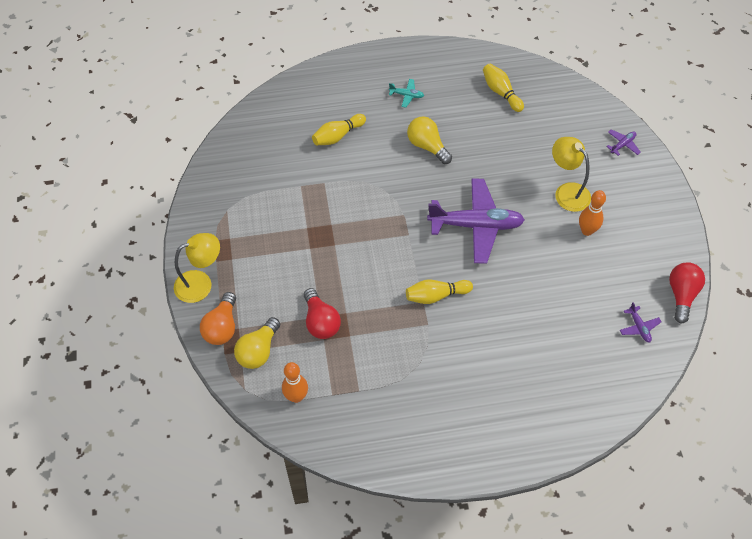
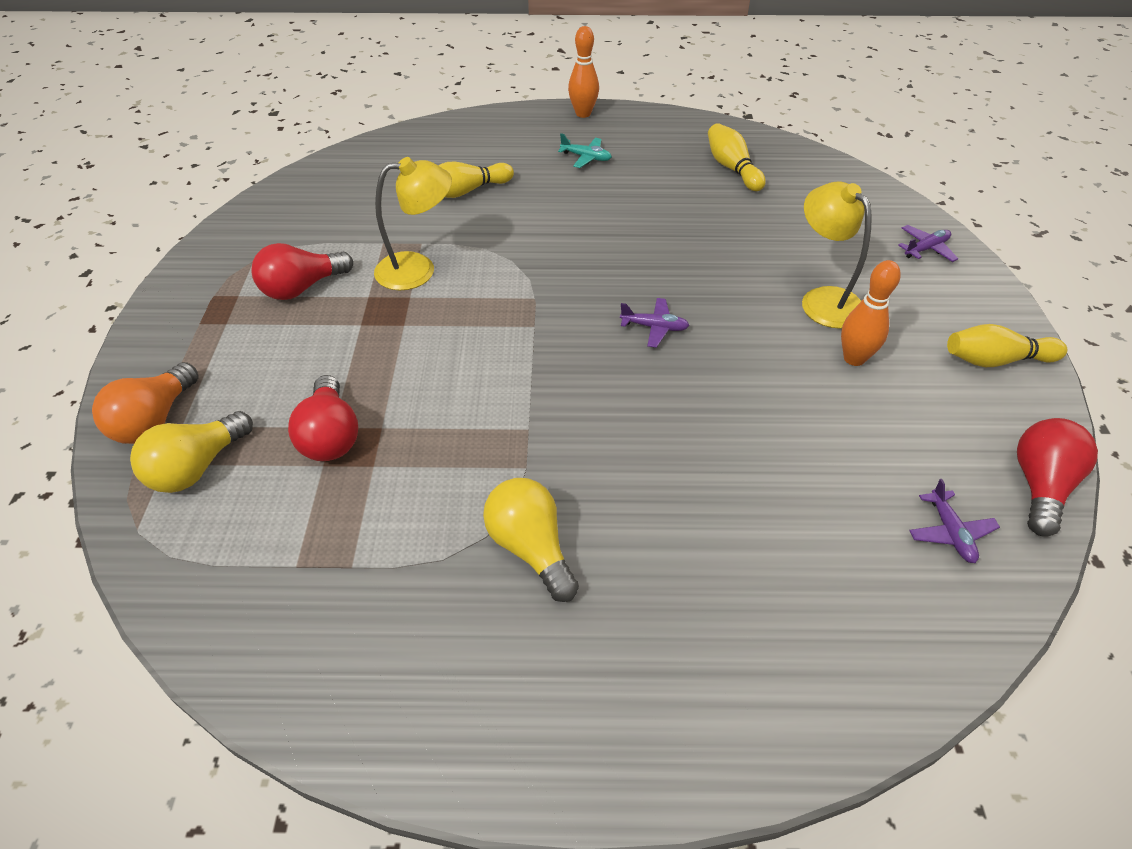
camera: 10 degrees right, 10 degrees down
(201, 283) = (157, 351): yellow lamp -> yellow lamp (418, 269)
(265, 227) = (302, 288): none -> red light bulb
(296, 397) = (226, 559): orange bowling pin -> orange bowling pin (583, 114)
(427, 146) = (600, 217): yellow light bulb -> yellow light bulb (531, 548)
(436, 296) = (555, 423): yellow bowling pin -> yellow bowling pin (995, 360)
(476, 225) = (654, 327): purple plane -> purple plane, size x0.41

